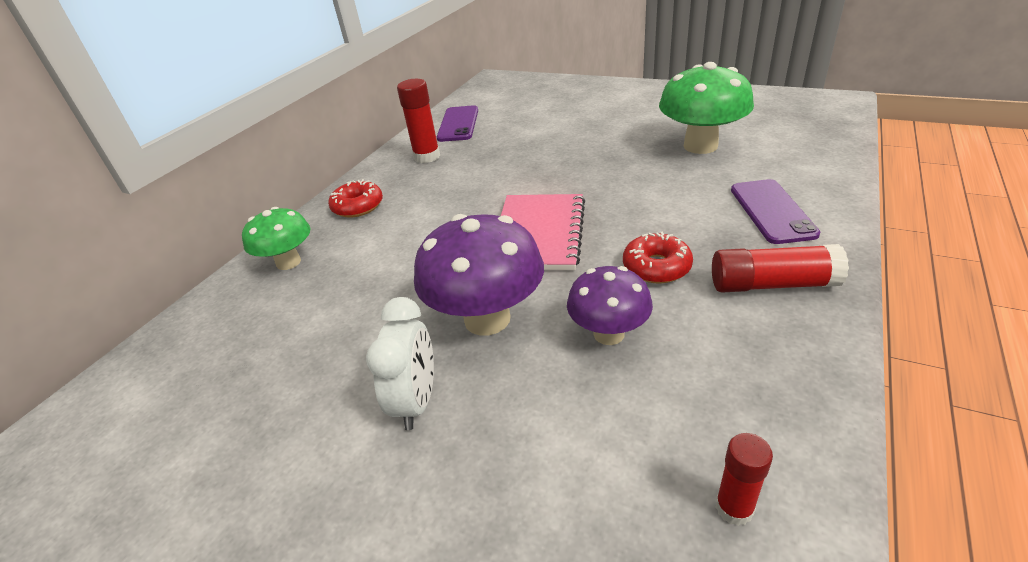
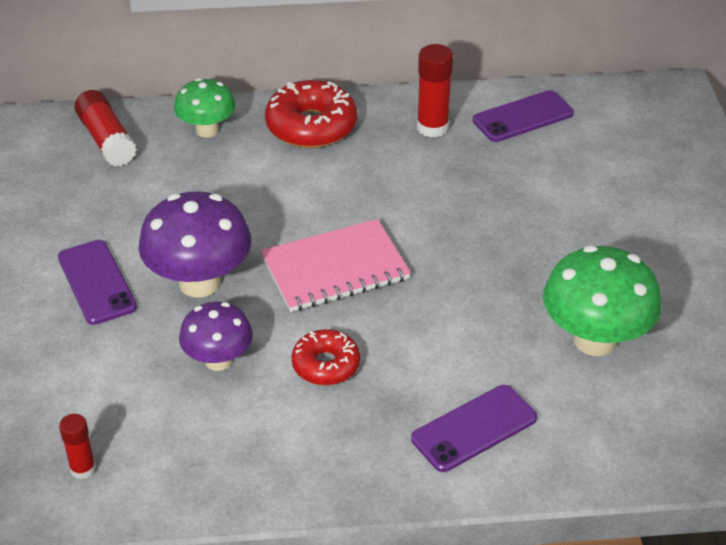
camera: 55 degrees right, 5 degrees up
(358, 206) = (311, 126): red donut -> red donut, size x1.62
(416, 401) = (96, 282): white clock -> purple phone
(772, 284) = (340, 449): red glue stick -> red glue stick (107, 140)

